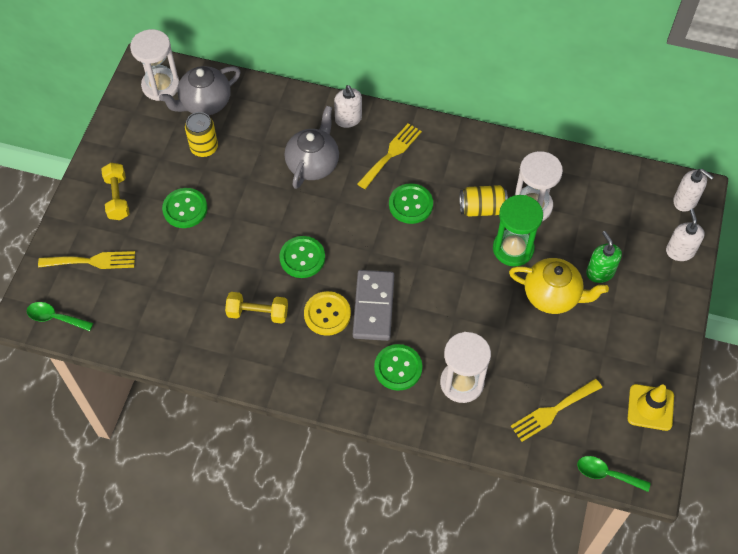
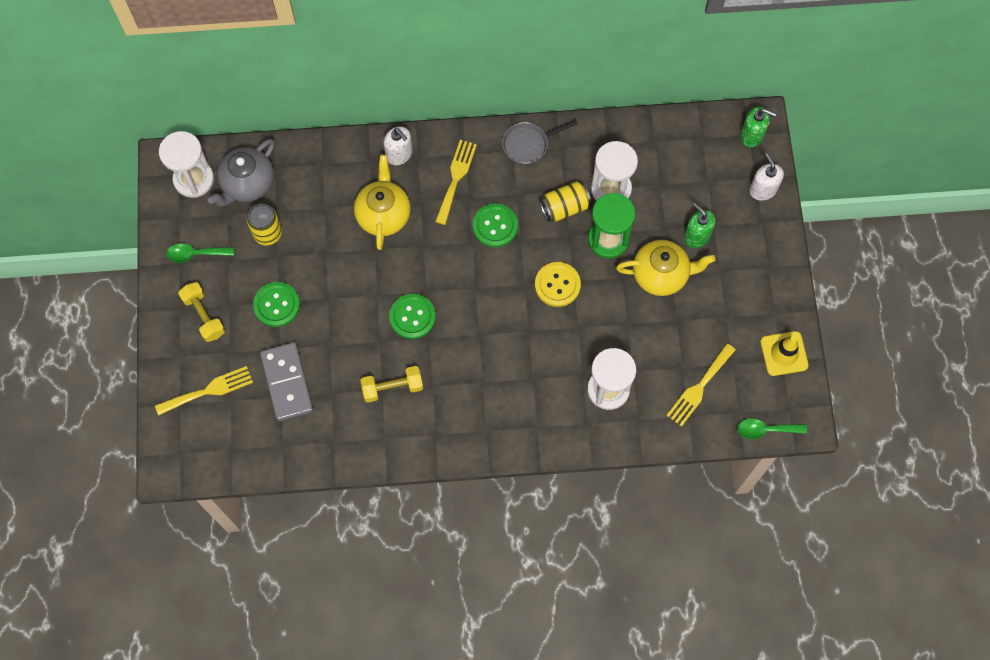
camera: 20 degrees left, 10 degrees up
(55, 318) = (199, 460): green spoon -> green spoon (195, 254)
(313, 164) = (383, 214): grey teapot -> yellow teapot
(327, 314) = (458, 365): yellow button -> yellow button (557, 285)
(373, 307) = (499, 343): grey domino -> grey domino (287, 382)
(398, 368) = (545, 395): green button -> none
(469, 146) = (529, 144): none -> grey pan
(685, 201) = (752, 135): white soap dispenser -> green soap dispenser

